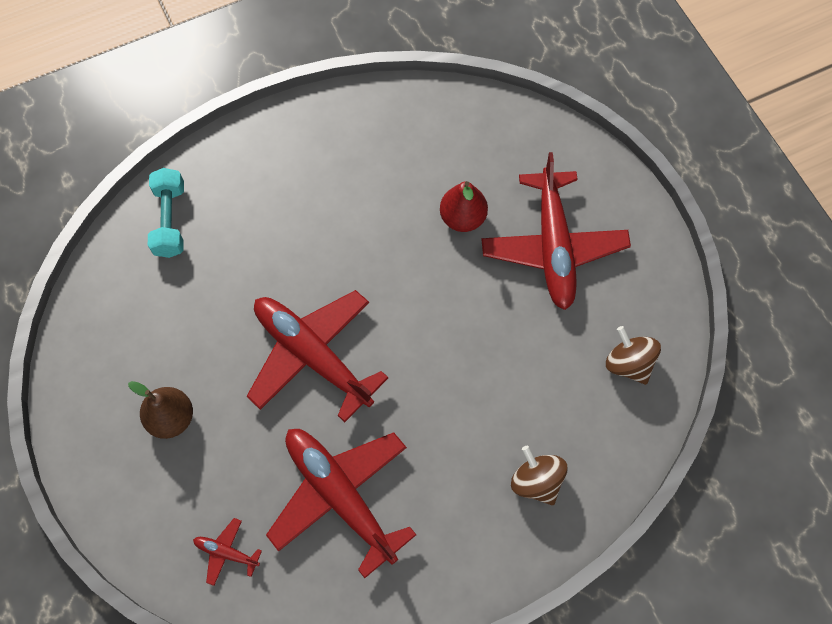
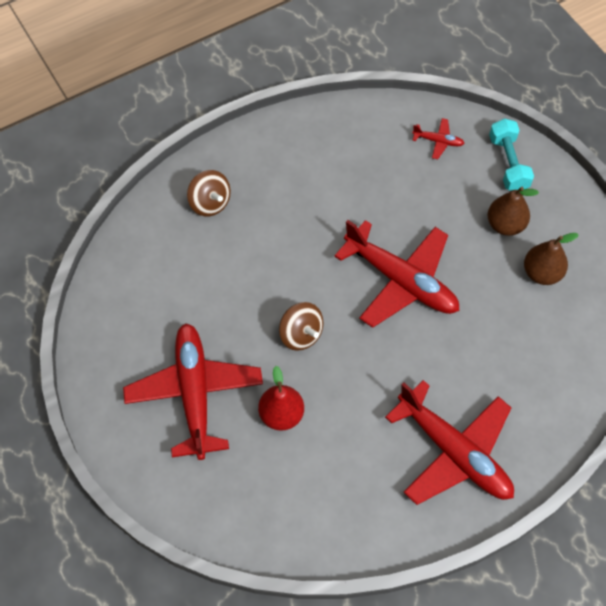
camera: 175 degrees right, 5 degrees down
(146, 351) = (541, 273): none -> brown pear
(170, 220) = (558, 389): turquoise dumbbell -> turquoise dumbbell (508, 163)
(340, 496) = (361, 182): red plane -> red plane (454, 452)
(628, 364) = (131, 295): brown spinning top -> brown spinning top (301, 334)

